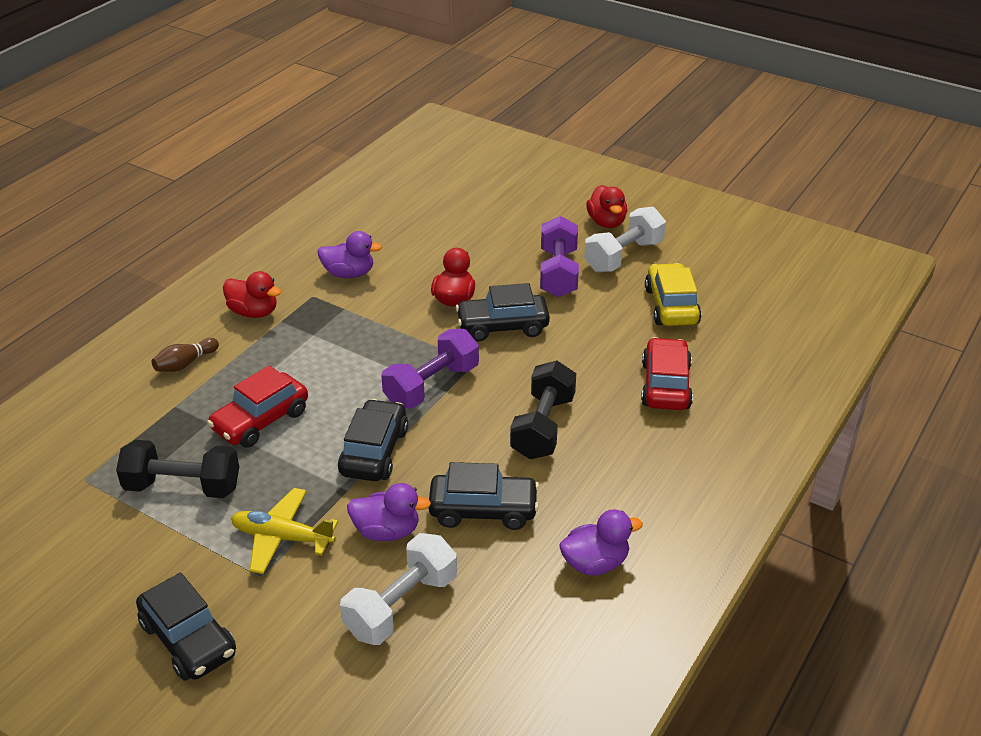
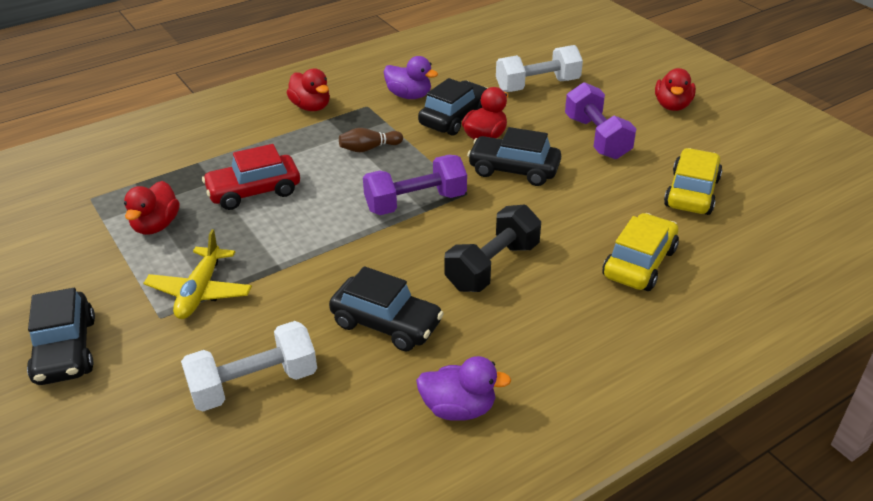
camera: 25 degrees right, 0 degrees up
(183, 486) = (156, 225): black dumbbell -> red duck
(185, 364) = (230, 132): brown bowling pin -> brown bowling pin (369, 148)
(282, 538) = (200, 291): yellow plane -> yellow plane turned 120 degrees counterclockwise
(374, 452) = (327, 243): black car -> black car (454, 118)
(387, 531) = (289, 314): purple duck -> none
(558, 273) = (596, 138): purple dumbbell -> purple dumbbell turned 45 degrees counterclockwise
(623, 256) = (670, 138): white dumbbell -> white dumbbell (537, 85)
(666, 385) = (639, 263): red car -> yellow car

